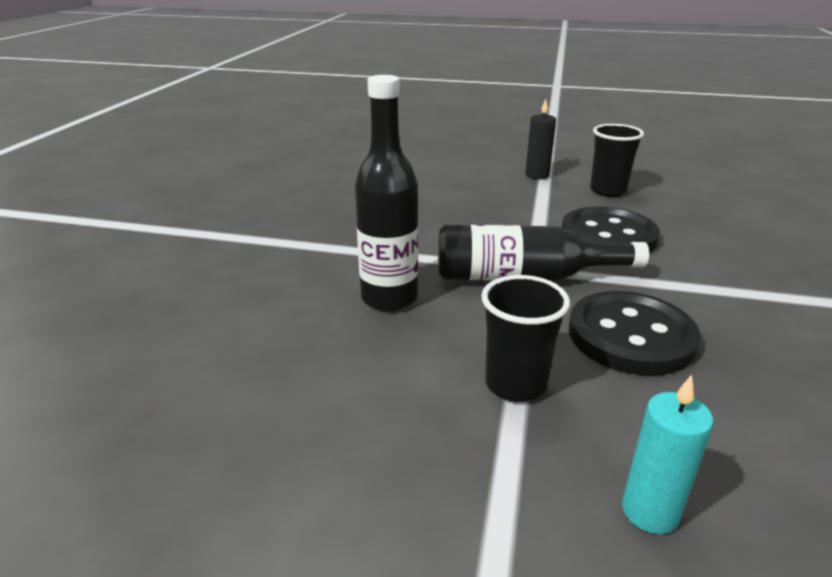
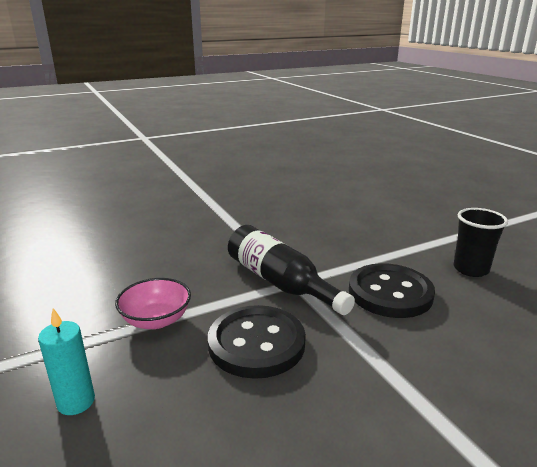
camera: 50 degrees right, 5 degrees down
(389, 298) = (199, 254): black bottle -> none
(515, 384) = (156, 320): black cup -> pink bowl
(537, 175) = (439, 237): black candle -> none

